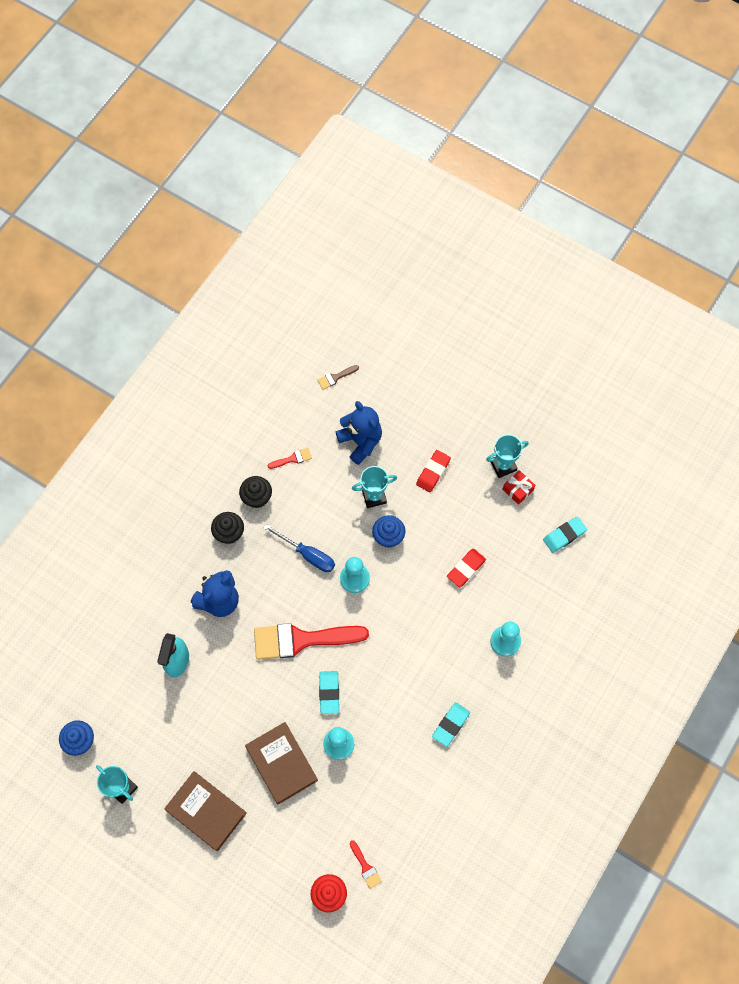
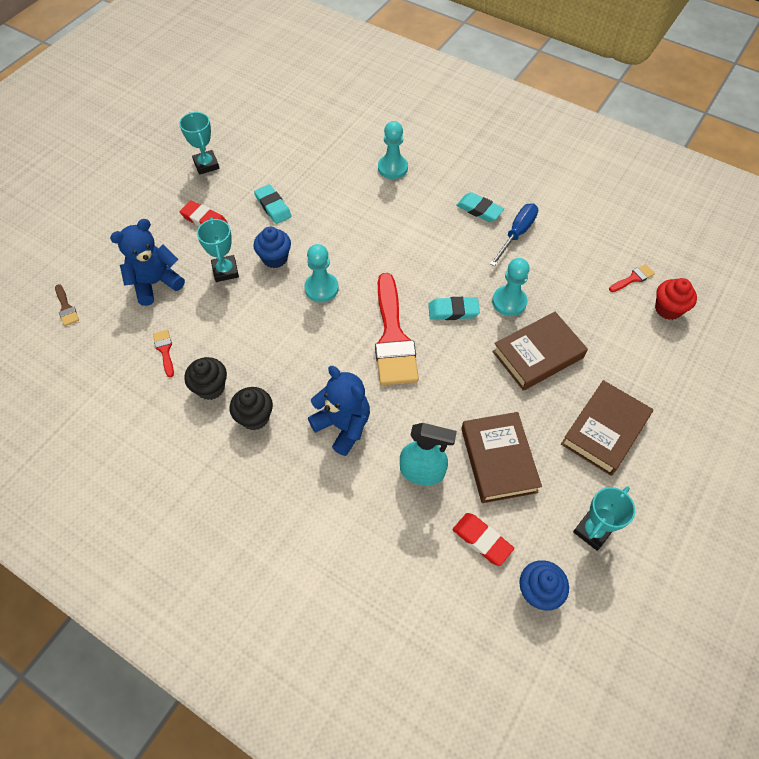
camera: 90 degrees left, 10 degrees down
(184, 721) = (498, 460): none -> brown book
(307, 554) = (290, 333): blue screwdriver -> blue screwdriver (517, 234)
(466, 569) = (316, 195): red eraser -> red eraser (482, 540)
(518, 489) = (234, 155): red gift -> none
(564, 535) = (286, 124): turquoise eraser -> turquoise eraser (273, 206)

